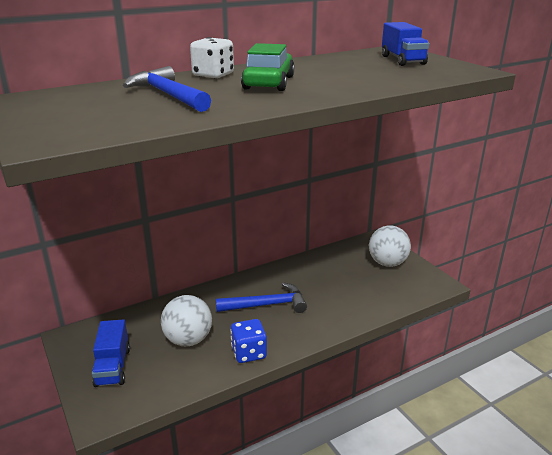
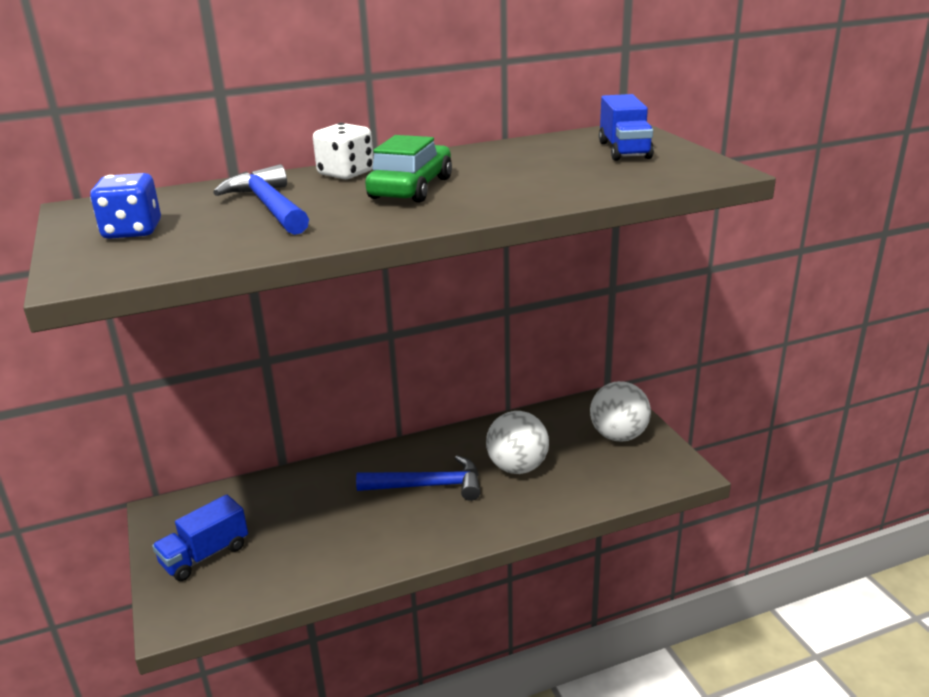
camera: 10 degrees right, 0 degrees up
(113, 367) = (205, 555): blue truck -> blue truck turned 45 degrees clockwise
(188, 340) = (310, 527): white ball -> white ball (517, 467)
(249, 353) = (385, 551): blue dice -> blue dice (132, 231)

